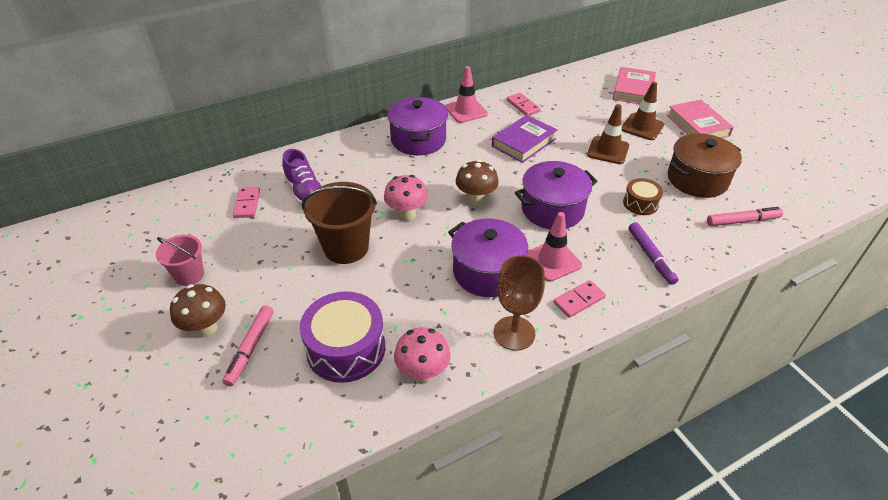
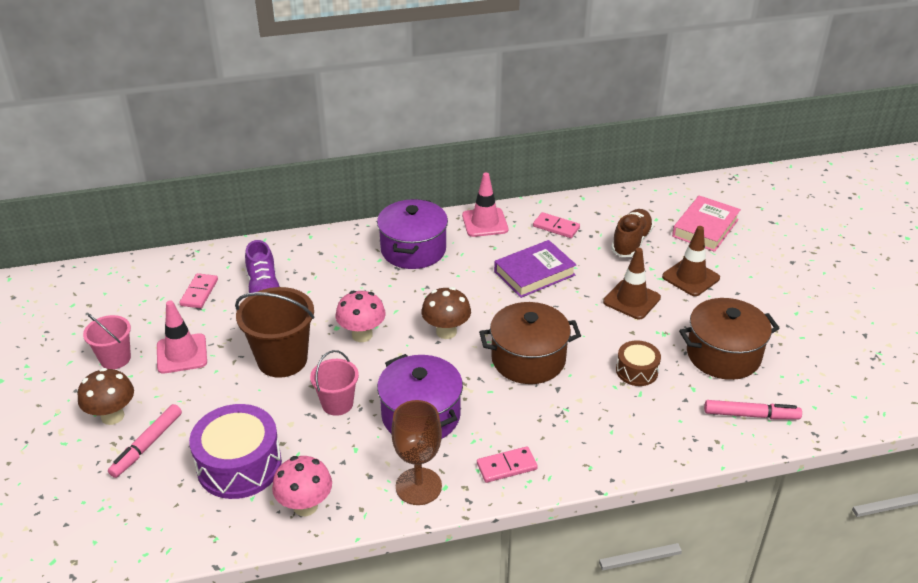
camera: 15 degrees right, 5 degrees down
(411, 276) = (337, 404): none -> pink bucket
(523, 106) = (556, 227): pink domino -> pink domino turned 45 degrees counterclockwise
(552, 209) = (528, 359): purple pot -> brown pot
(552, 260) = (499, 417): pink traffic cone -> pink traffic cone (182, 354)
(585, 108) = (631, 242): none -> brown shoe
(651, 257) = (615, 435): purple marker -> none
(697, 125) = (763, 287): pink book -> none

